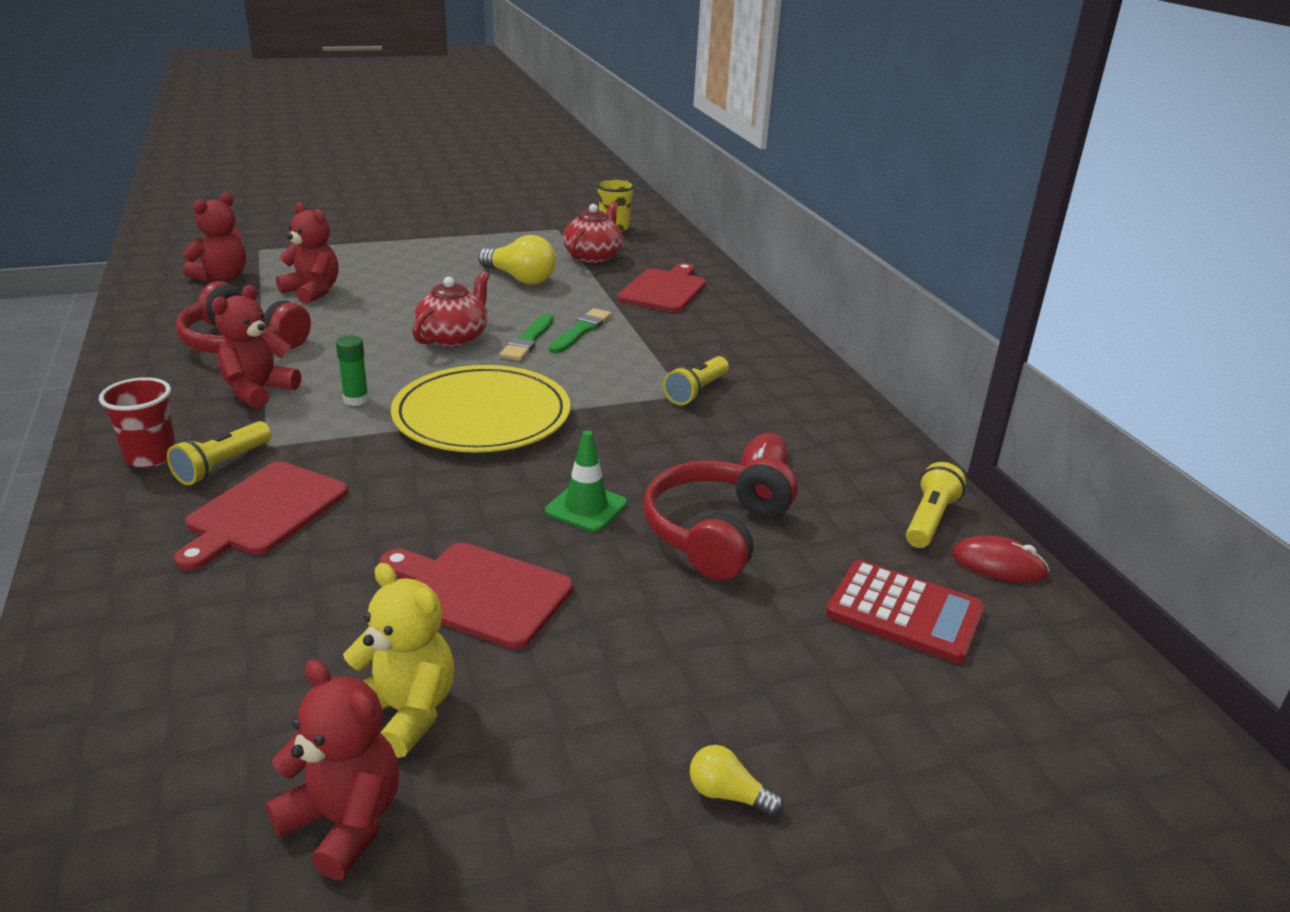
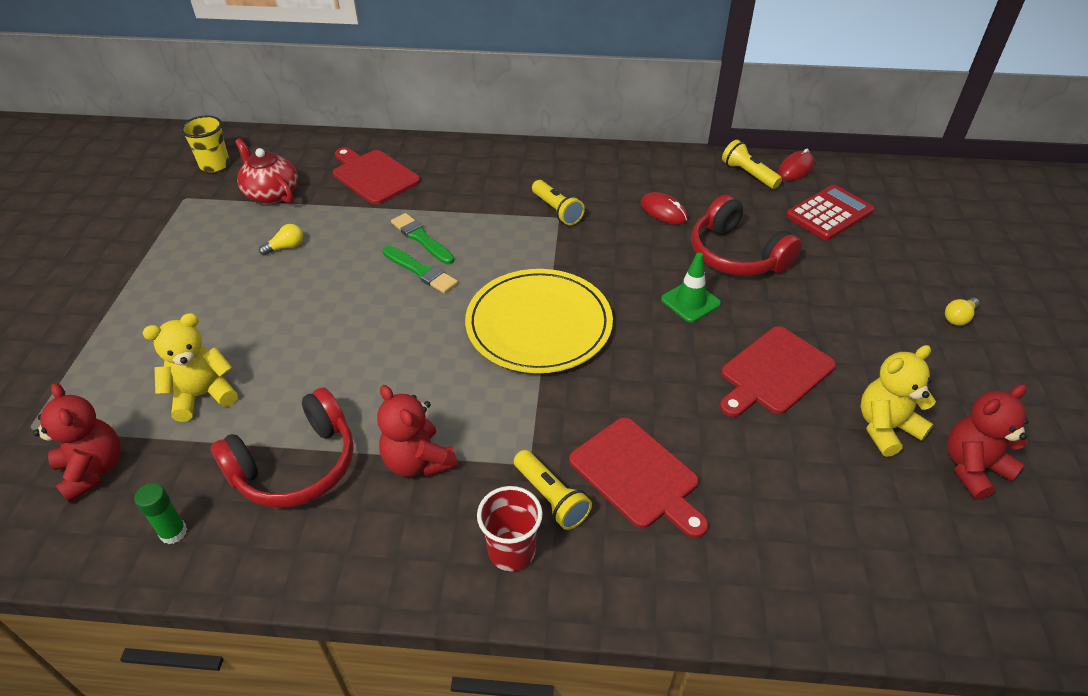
camera: 65 degrees left, 15 degrees up
(312, 292) = (203, 395): red teddy bear -> yellow teddy bear
(356, 400) = (473, 395): green glue stick -> green glue stick (173, 532)
(453, 338) = (386, 313): red teapot -> none
(520, 278) = (286, 247): yellow light bulb -> yellow light bulb, size x0.50

